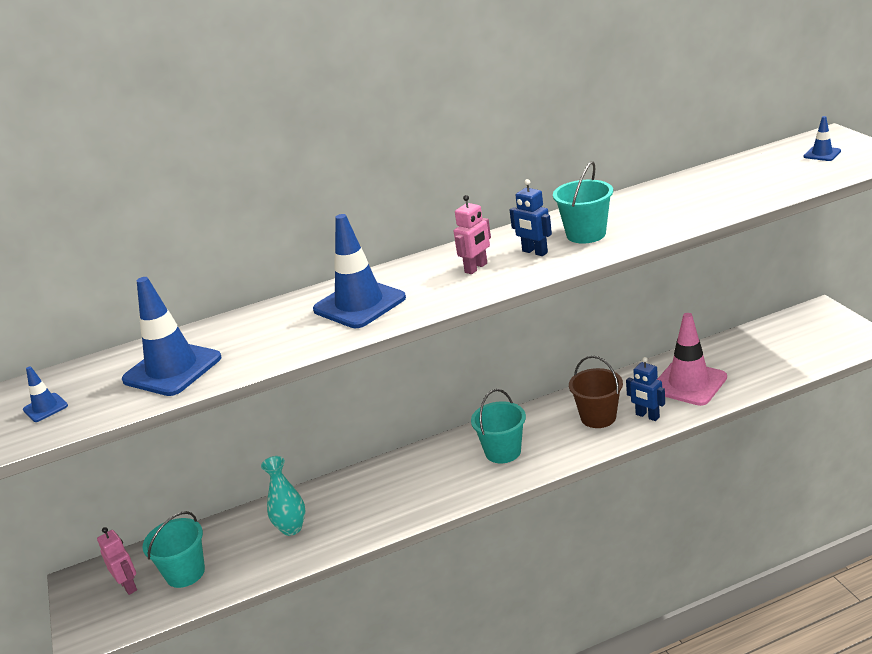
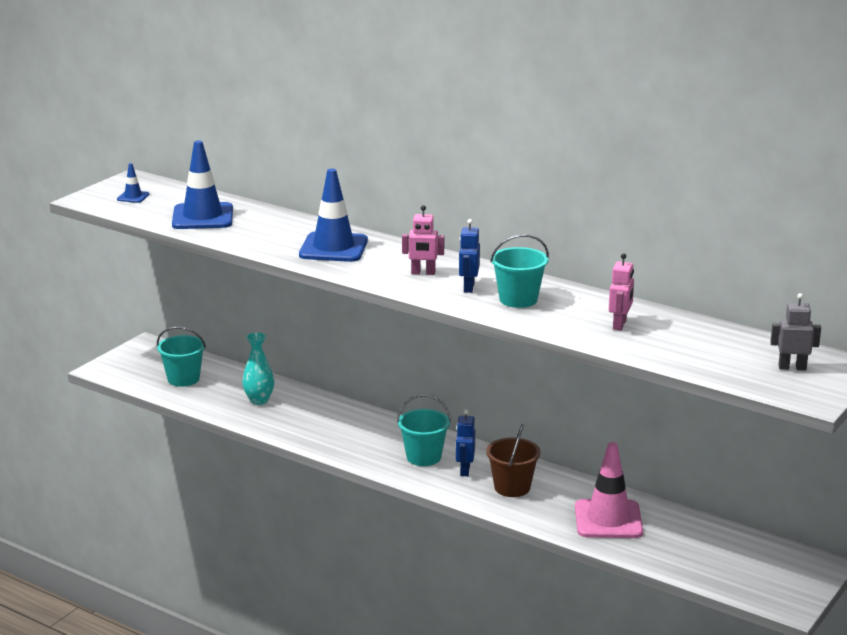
camera: 50 degrees right, 5 degrees down
(128, 586) = (156, 364): pink robot -> pink robot (620, 325)
(647, 416) = (536, 511): blue robot -> blue robot (464, 470)
(822, 154) = (792, 367): blue traffic cone -> grey robot

